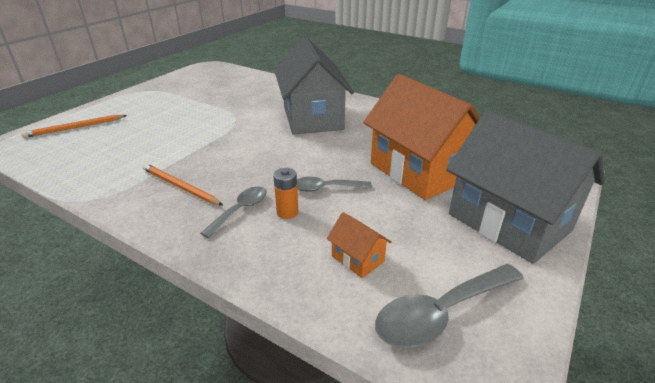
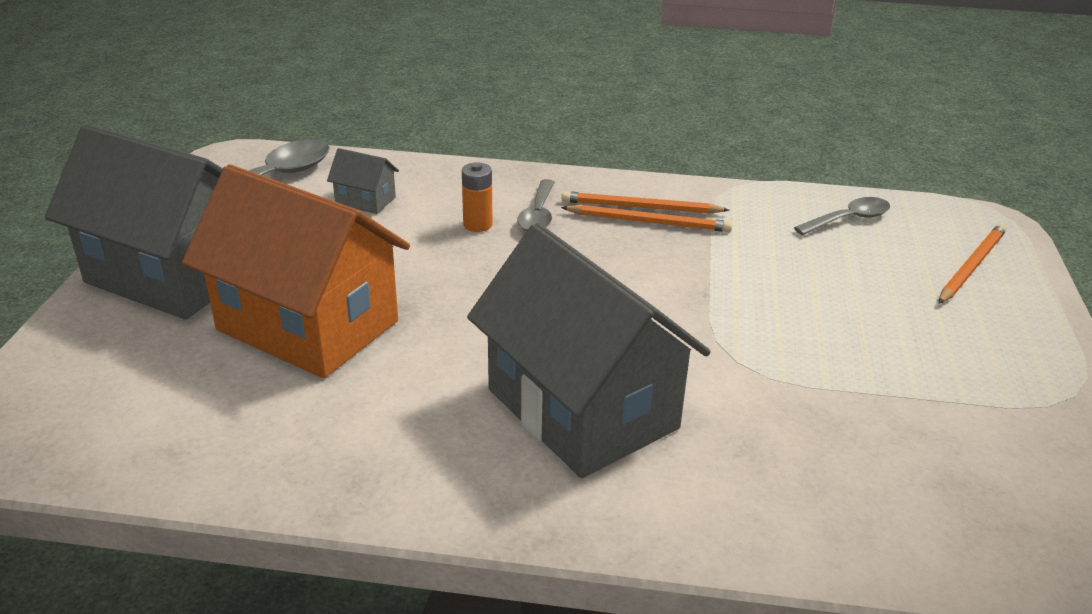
camera: 155 degrees right, 0 degrees up
(170, 199) = (640, 207): none -> orange pencil
(326, 188) = (448, 264): grey spoon -> grey spoon (848, 219)
(357, 259) = (365, 201): orange house -> grey house

